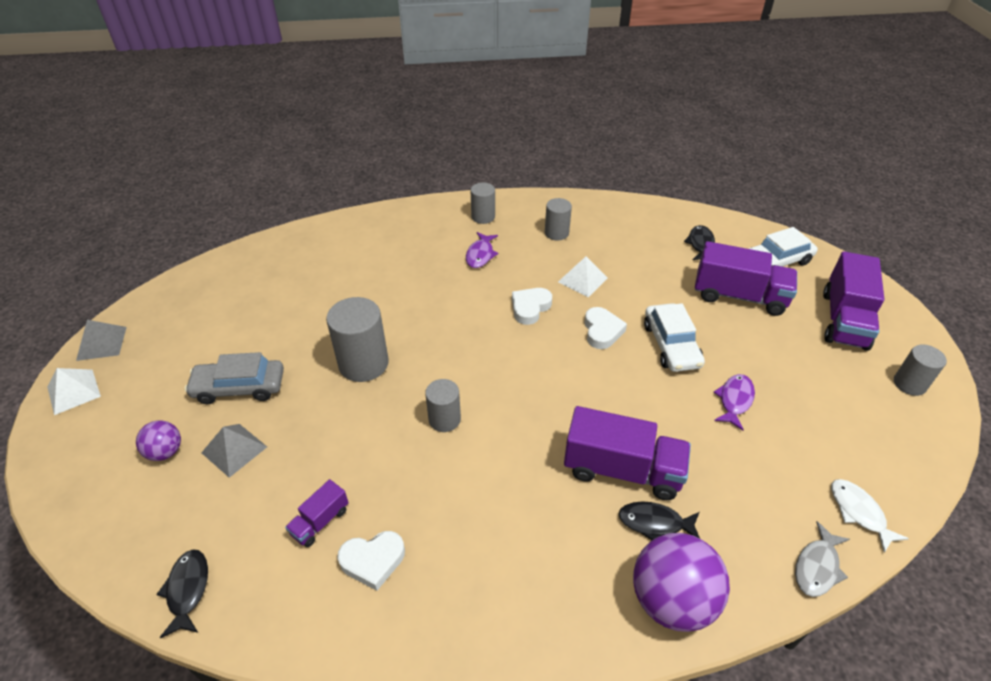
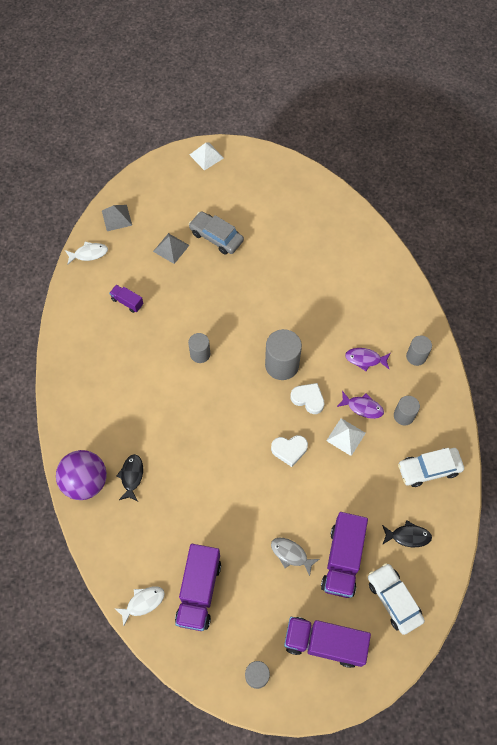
camera: 85 degrees right, 20 degrees up
(102, 343) = (245, 154): grey pyramid -> grey pyramid (116, 218)
(165, 452) = (167, 216): purple ball -> none
(187, 590) = (89, 254): black fish -> white fish
(239, 387) = (216, 237): grey car -> grey car turned 45 degrees counterclockwise
(363, 363) = (242, 300): grey cylinder -> grey cylinder (282, 365)
(373, 561) = (105, 331): white heart -> none
(622, 470) = (168, 459): purple truck -> purple truck (199, 591)
(671, 345) = (280, 499): white car -> white car (429, 469)
(734, 400) = (230, 538): purple fish -> purple fish (362, 407)
(817, 567) = (106, 567): grey fish -> grey fish (291, 554)

